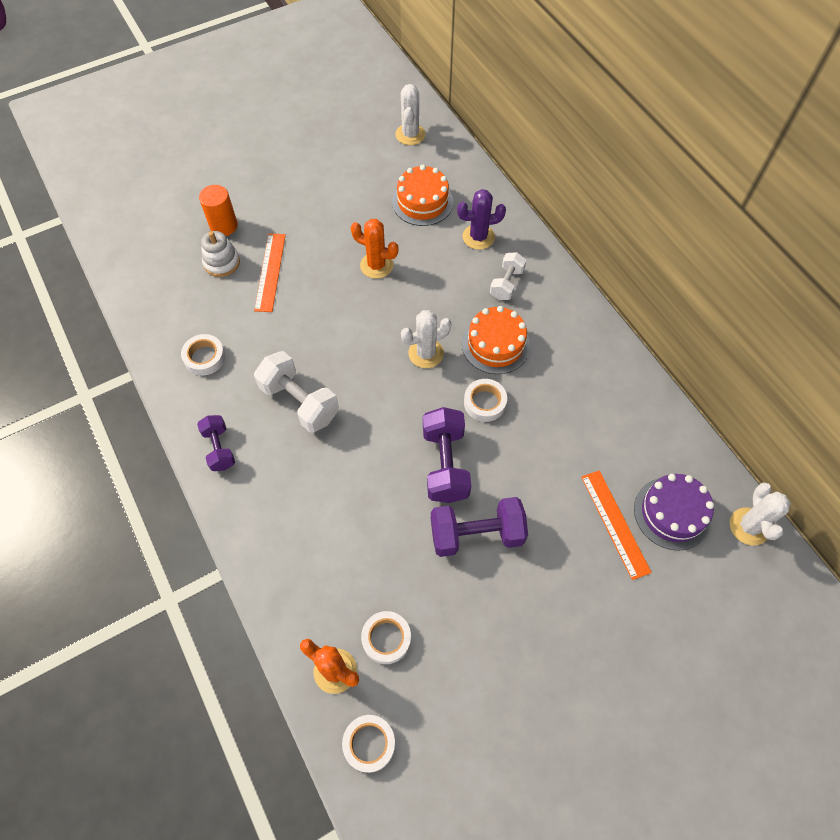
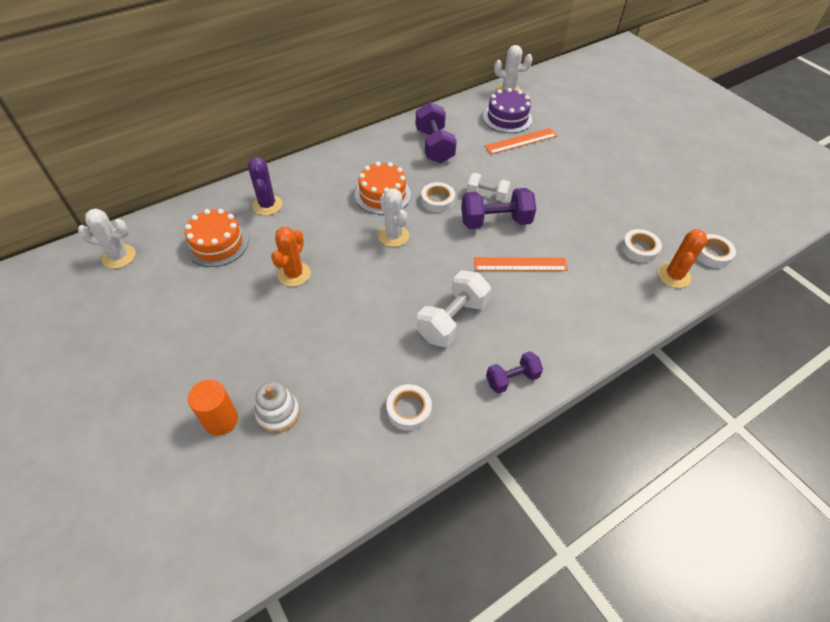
camera: 95 degrees left, 10 degrees down
(270, 272) = (295, 363): orange ruler -> orange ruler (520, 264)
(476, 534) = (547, 204): purple dumbbell -> purple dumbbell (434, 146)
(506, 284) = (321, 188): white dumbbell -> white dumbbell (487, 195)

